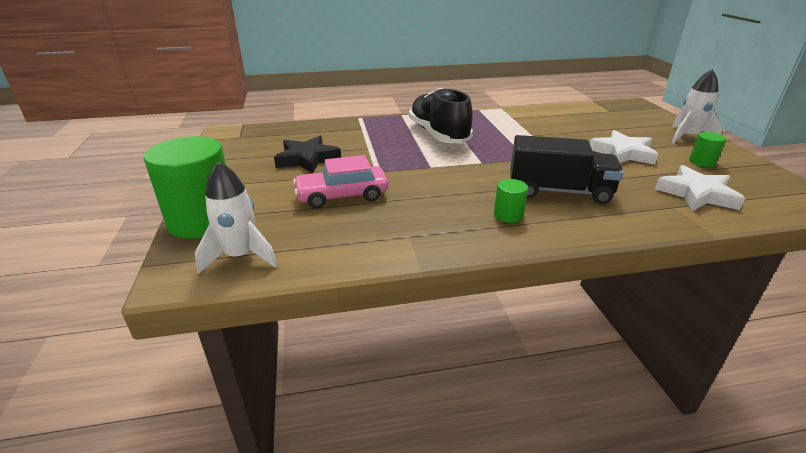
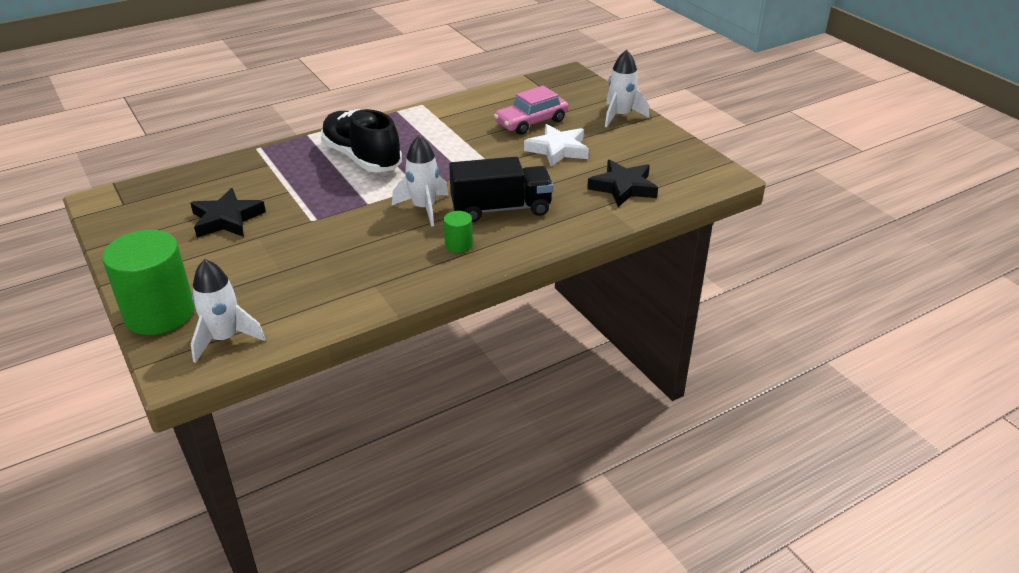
camera: 20 degrees left, 5 degrees up
(342, 195) = (289, 256): pink car -> pink car (531, 122)
(481, 178) = (424, 208): none -> white rocket
(696, 194) = (623, 187): white star -> black star
(702, 162) = (631, 147): green cylinder -> none

